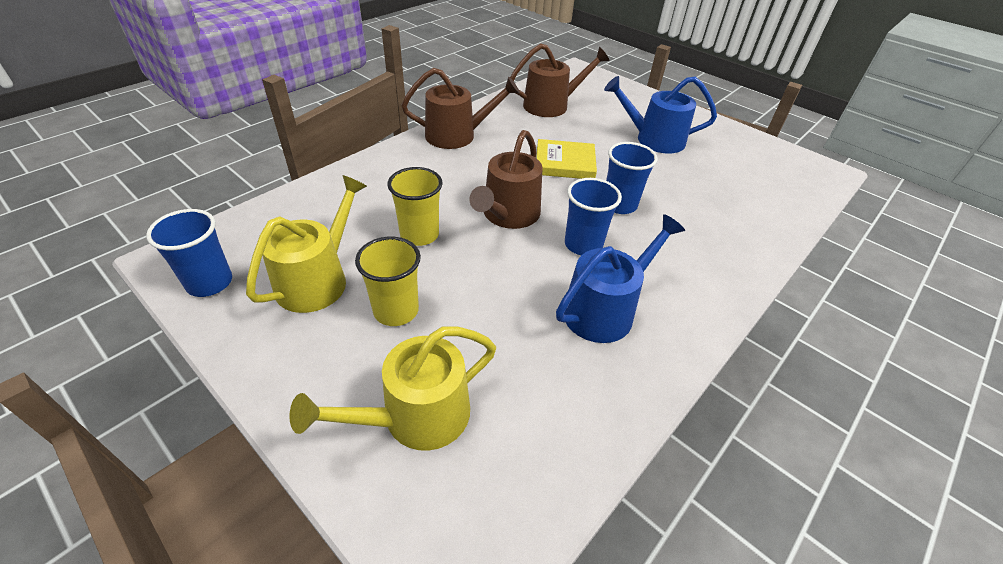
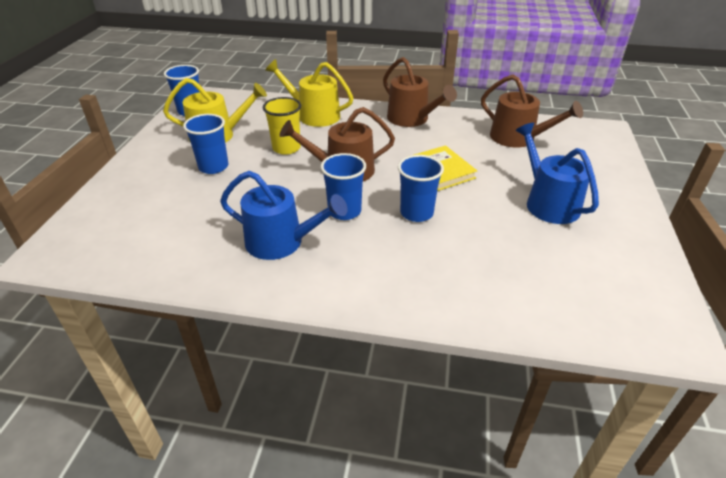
camera: 60 degrees right, 5 degrees down
(396, 311) = (213, 167): yellow cup -> blue cup
(416, 417) = (141, 203): yellow watering can -> yellow watering can (314, 115)

